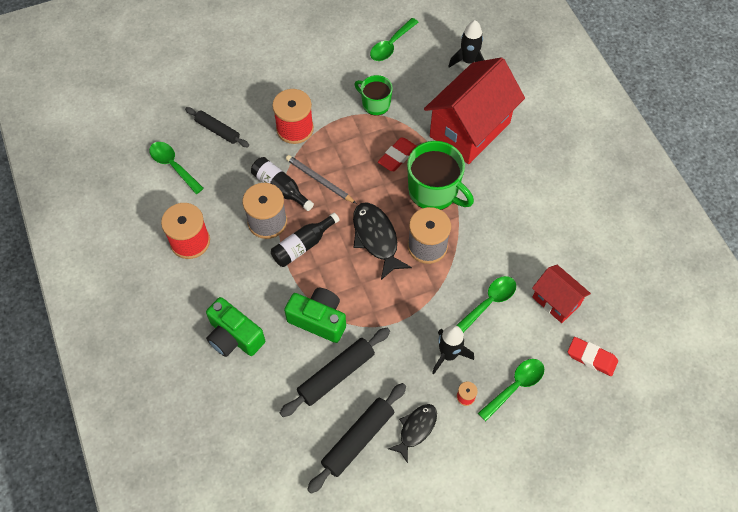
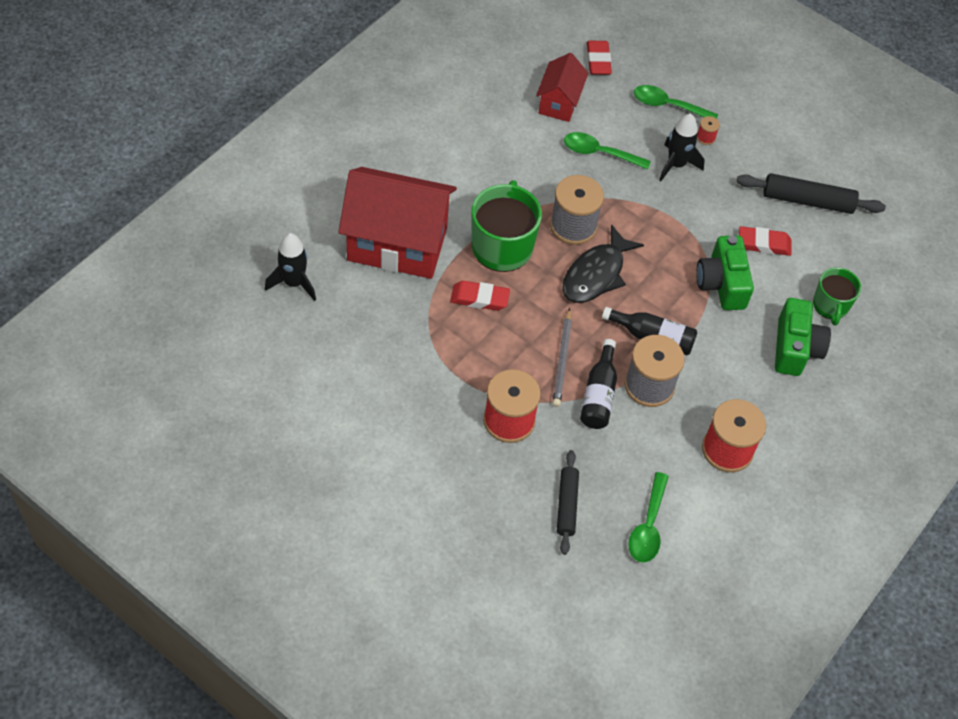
camera: 125 degrees left, 5 degrees down
(336, 374) = (764, 244): black rolling pin -> red eraser
(375, 104) = (418, 352): green mug -> green mug (830, 306)
(391, 45) = (315, 375): green spoon -> none
(416, 429) = (764, 162): black fish -> none

